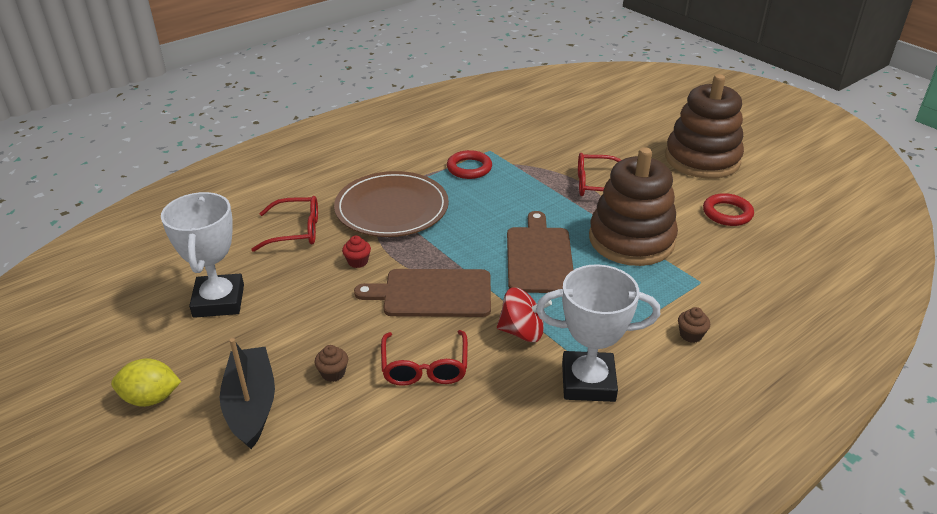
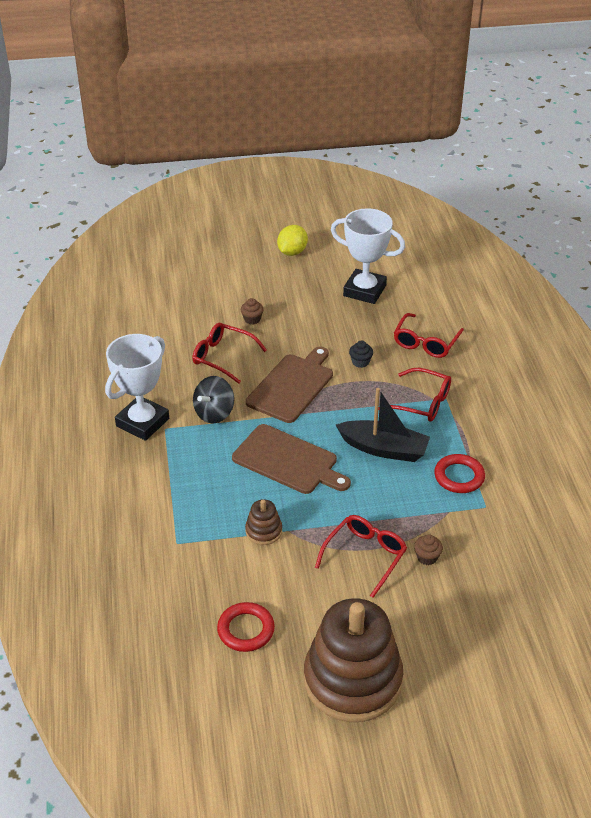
camera: 120 degrees right, 5 degrees up
(251, 405) = (254, 284): black boat -> black boat (384, 449)
(357, 262) = (360, 362): red cupcake -> black cupcake
(392, 208) = (422, 403): brown plate -> red glasses
(522, 332) = (214, 413): red spinning top -> black spinning top
(631, 240) = (263, 531): brown stacking toy -> brown stacking toy, size x0.42
(691, 335) = (132, 498): brown cupcake -> brown cupcake (427, 557)

